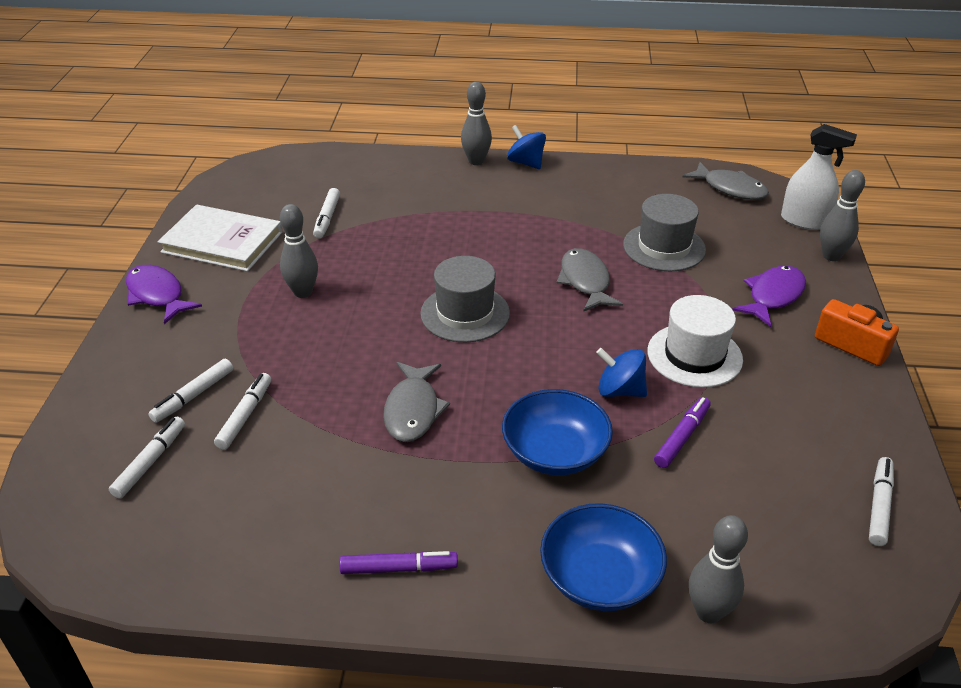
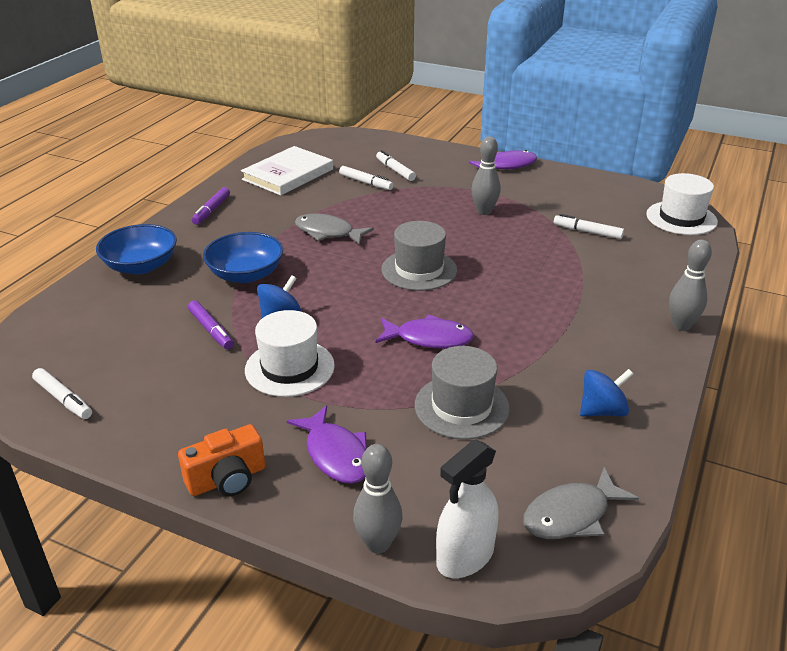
camera: 110 degrees right, 5 degrees down
(150, 462) = (349, 157): white marker -> none
(222, 242) = (565, 189): white book -> white book (288, 174)
(274, 169) = (681, 218): none -> white hat
(526, 163) = (672, 358): blue spinning top -> blue spinning top (602, 411)
(585, 281) = (429, 339): grey fish -> purple fish
(708, 612) = (80, 294): grey bowling pin -> none

